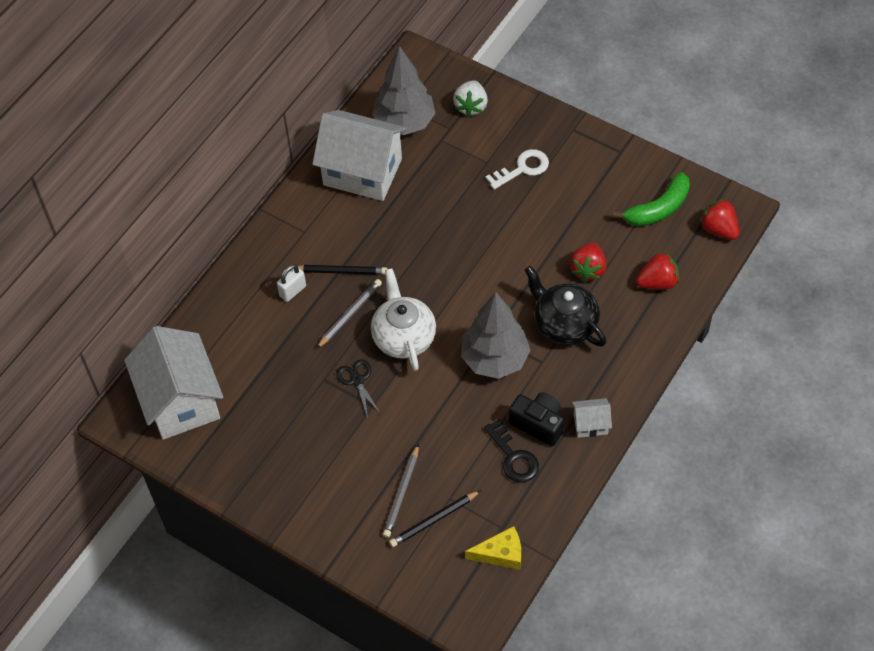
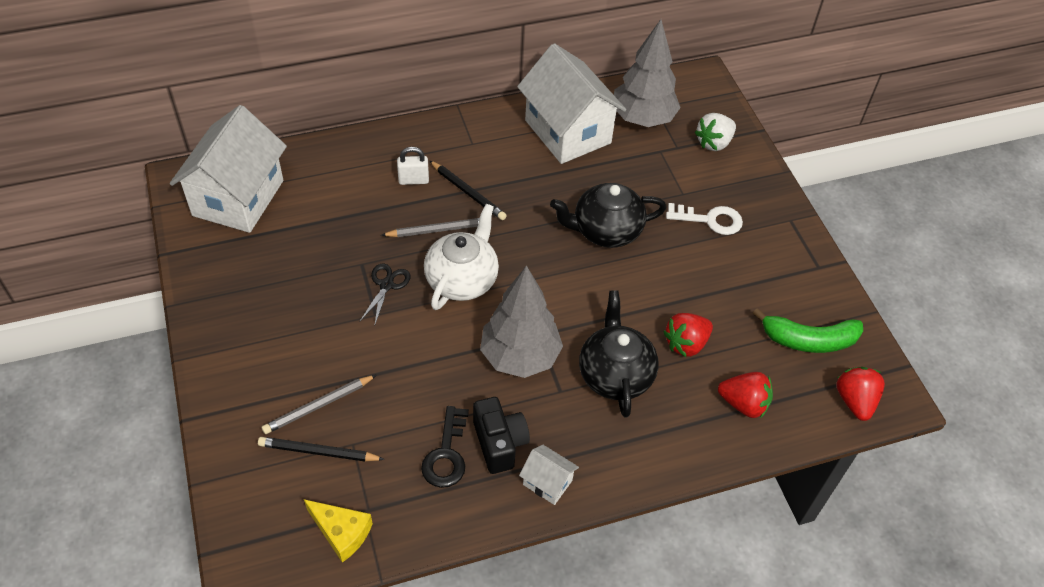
camera: 35 degrees right, 5 degrees down
(462, 229) = (605, 230): none -> black teapot

